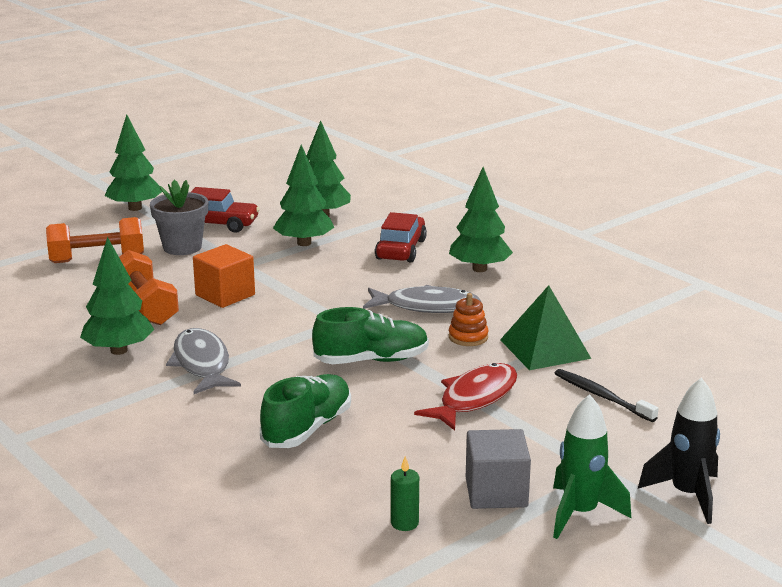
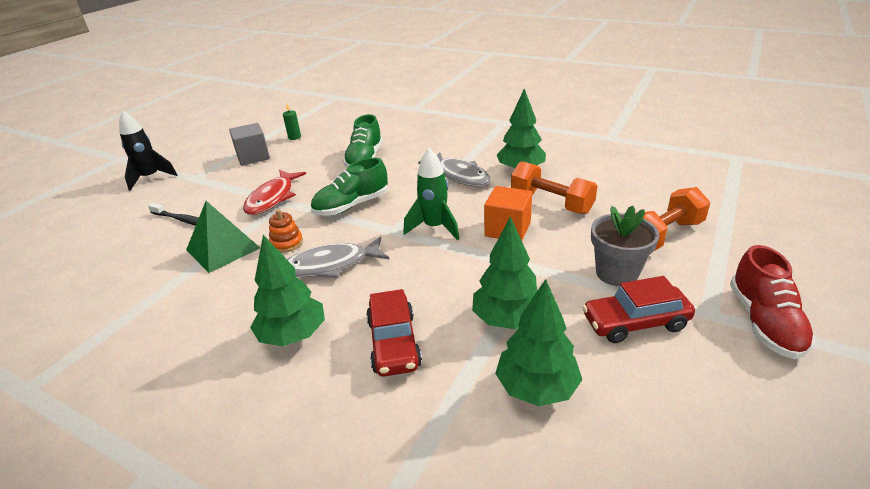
camera: 160 degrees right, 10 degrees up
(135, 208) = (764, 322): green tree -> red shoe
(580, 514) = (210, 158): green rocket -> green rocket (434, 227)

